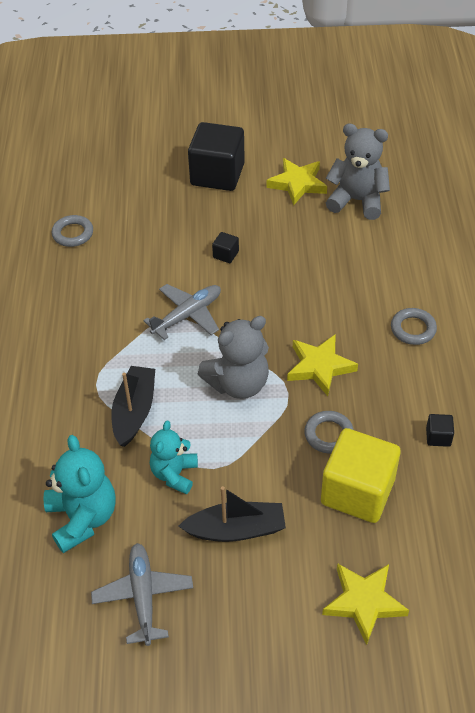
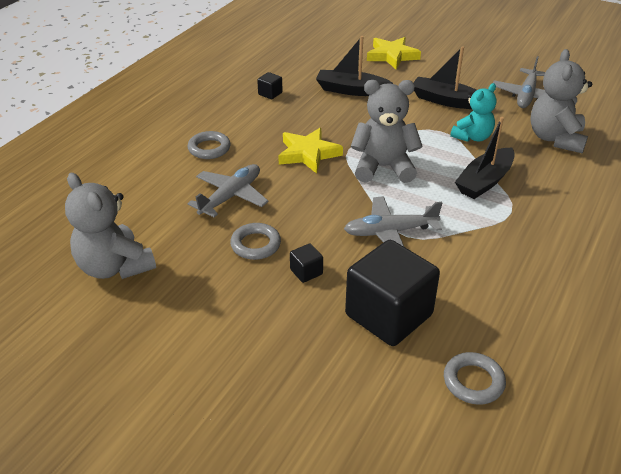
camera: 150 degrees left, 10 degrees down
(83, 518) = (555, 139): turquoise teddy bear -> grey teddy bear
(217, 174) = (227, 380): black cube -> black cube (388, 315)
(297, 184) = (149, 317): yellow star -> none
(328, 434) = (342, 118): grey ring -> grey ring (255, 244)
(340, 289) = (231, 196): none -> grey plane
(357, 491) = (351, 90): yellow cube -> black boat

